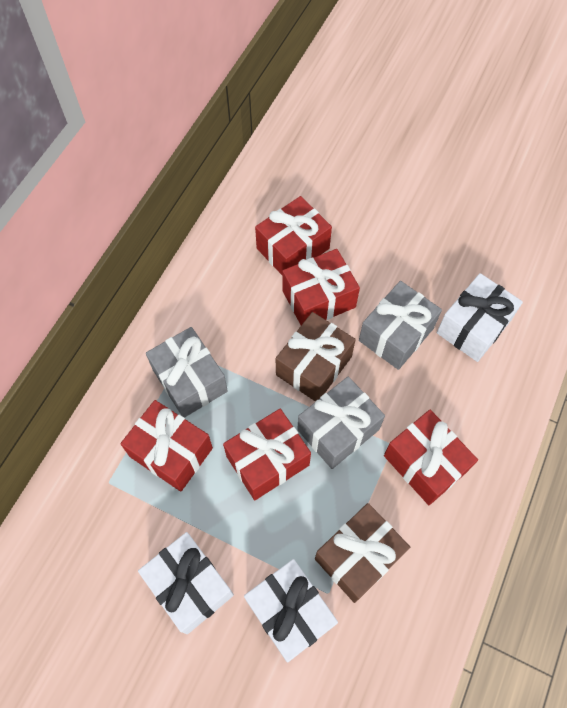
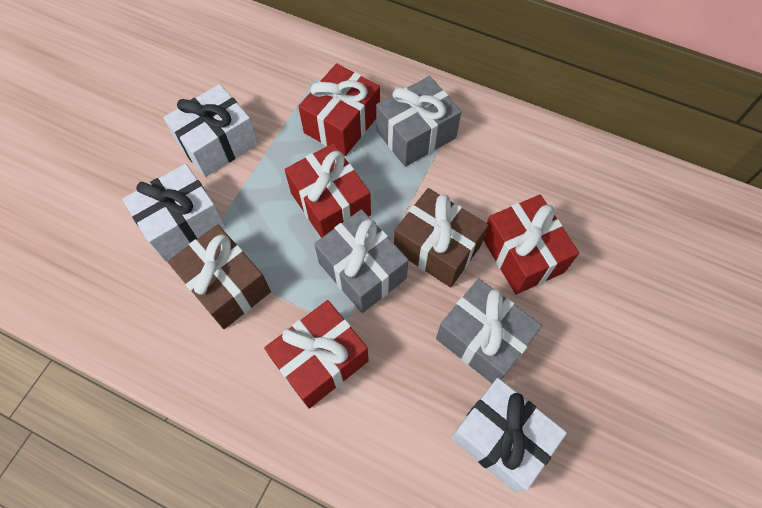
camera: 90 degrees right, 0 degrees up
(293, 248) = (587, 228): red gift -> none

